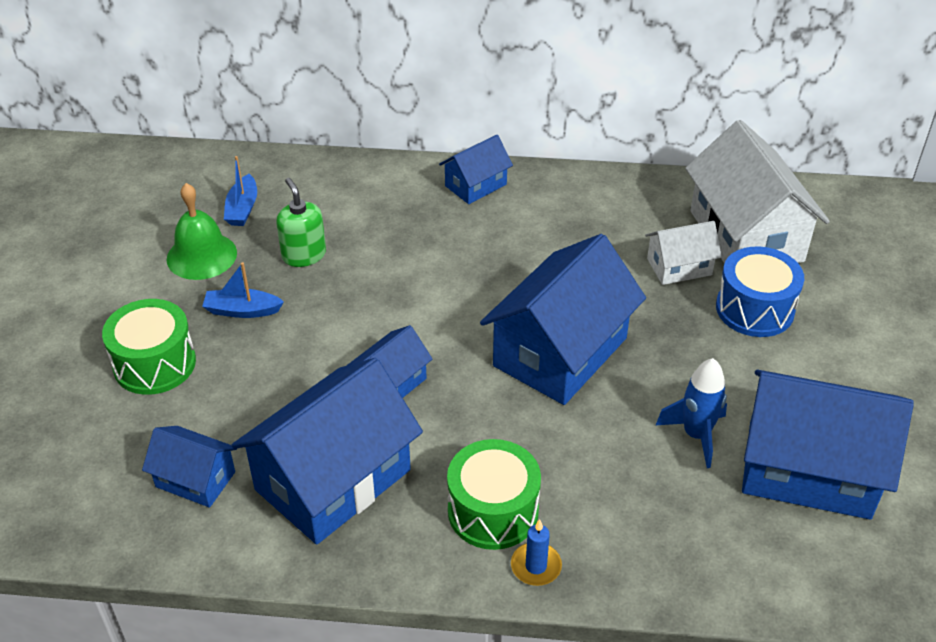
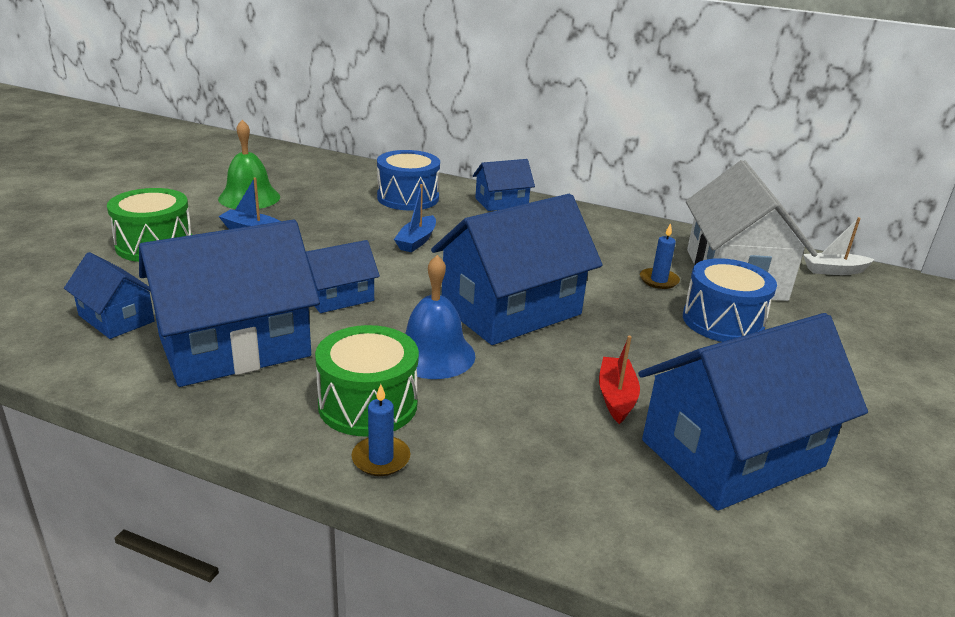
camera: 15 degrees right, 15 degrees down
(242, 209) = (303, 181): blue boat -> blue boat (416, 241)
(304, 255) = (329, 212): green soap dispenser -> none
(373, 206) = (408, 198): none -> blue drum
(518, 433) = (433, 354): none -> blue bell
(679, 267) = (659, 280): white house -> blue candle
(696, 435) = (616, 397): blue rocket -> red boat
(808, 469) = (732, 453): blue house -> blue house turned 60 degrees counterclockwise
(834, 202) = (834, 270): none -> white boat

